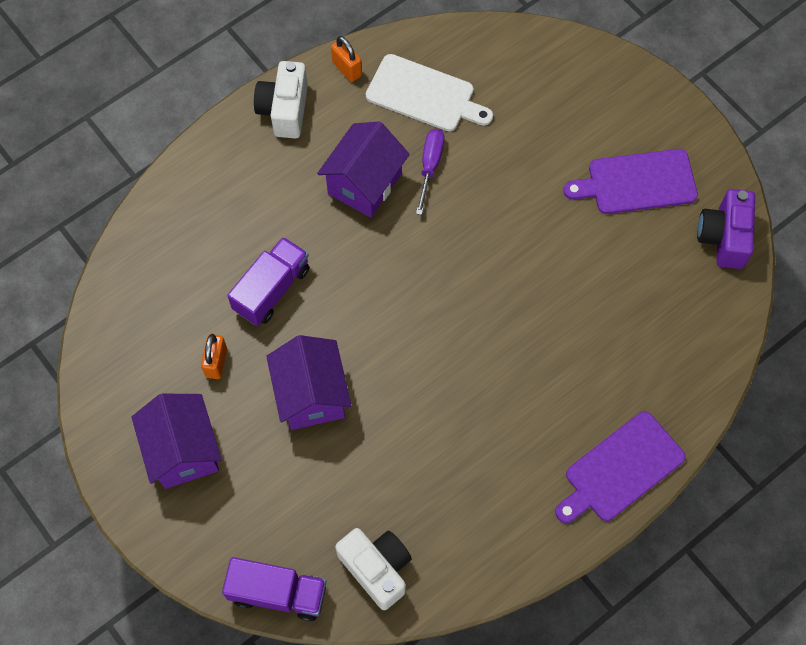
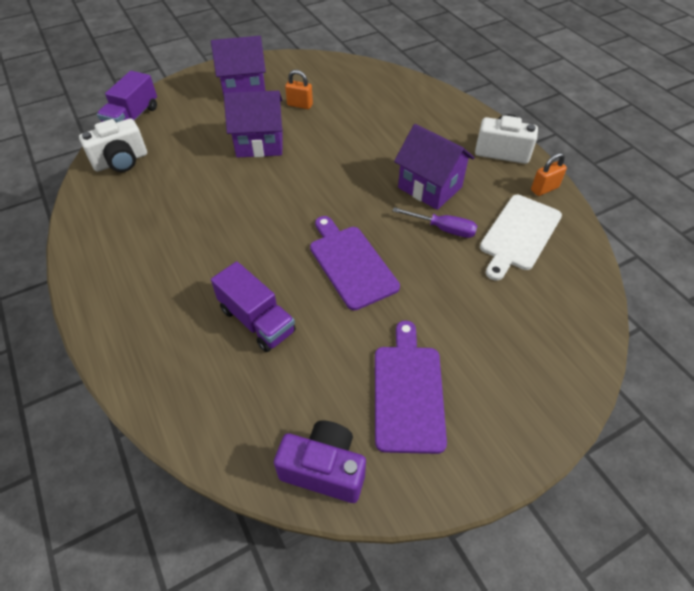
camera: 100 degrees right, 15 degrees down
(272, 289) = (347, 132): purple truck -> purple truck (257, 320)
(620, 469) = (114, 315): purple cutting board -> purple cutting board (351, 264)

